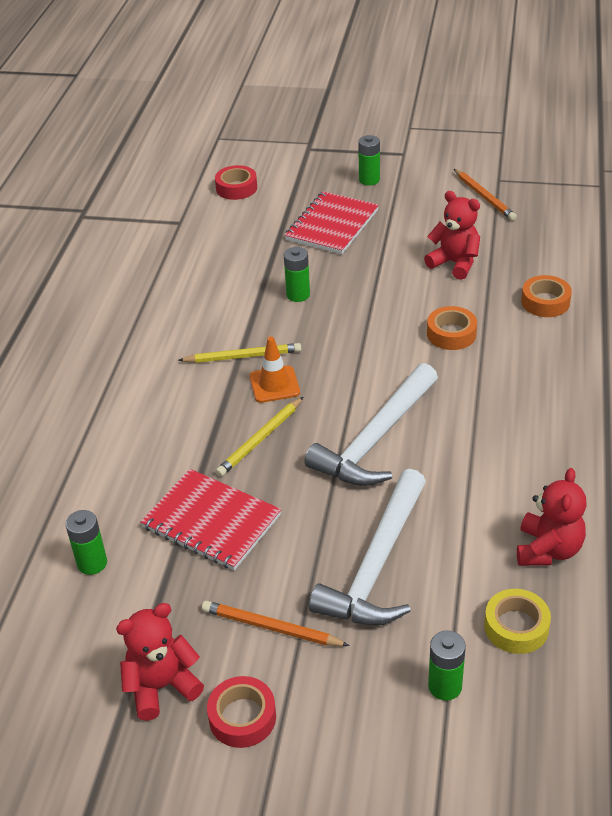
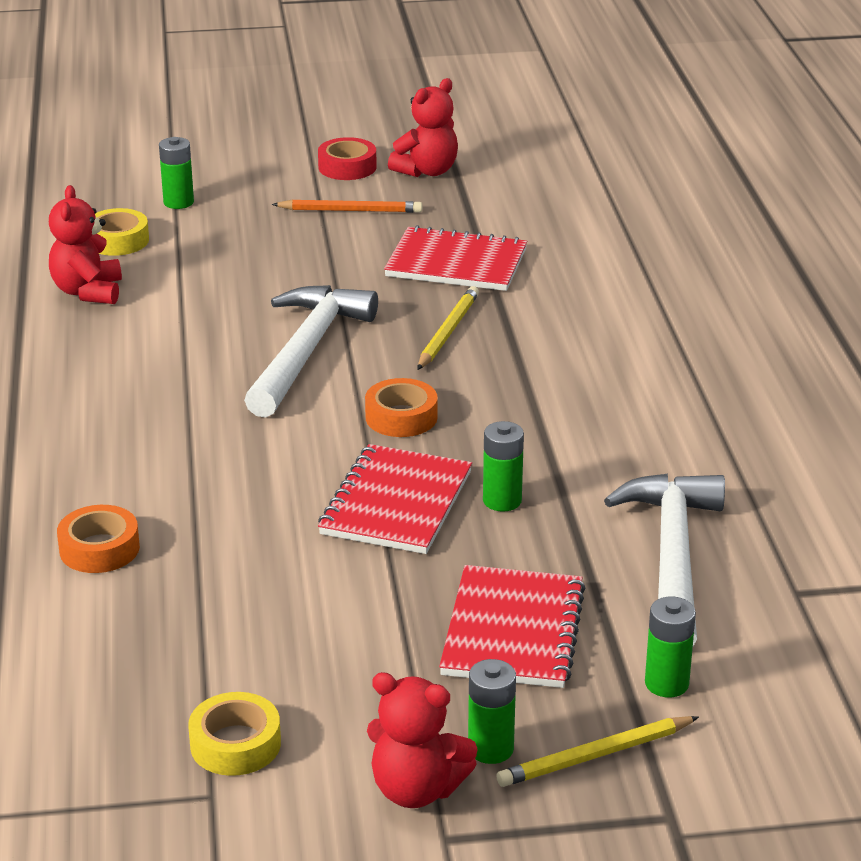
camera: 160 degrees right, 10 degrees down
(92, 563) = (554, 222): green battery -> green battery (666, 683)
(236, 188) = (751, 683): red tape -> none
(243, 356) = (530, 409): yellow pencil -> yellow pencil (595, 755)
(274, 384) = (465, 385): orange traffic cone -> none
(361, 303) = (396, 503): none -> red notebook
(376, 565) = (266, 258): white hammer -> white hammer (673, 558)
(451, 334) = (241, 480): orange tape -> orange tape (401, 417)
(455, 263) = (262, 591): red teddy bear -> red teddy bear (416, 789)
(484, 197) = (235, 744): orange pencil -> yellow tape

